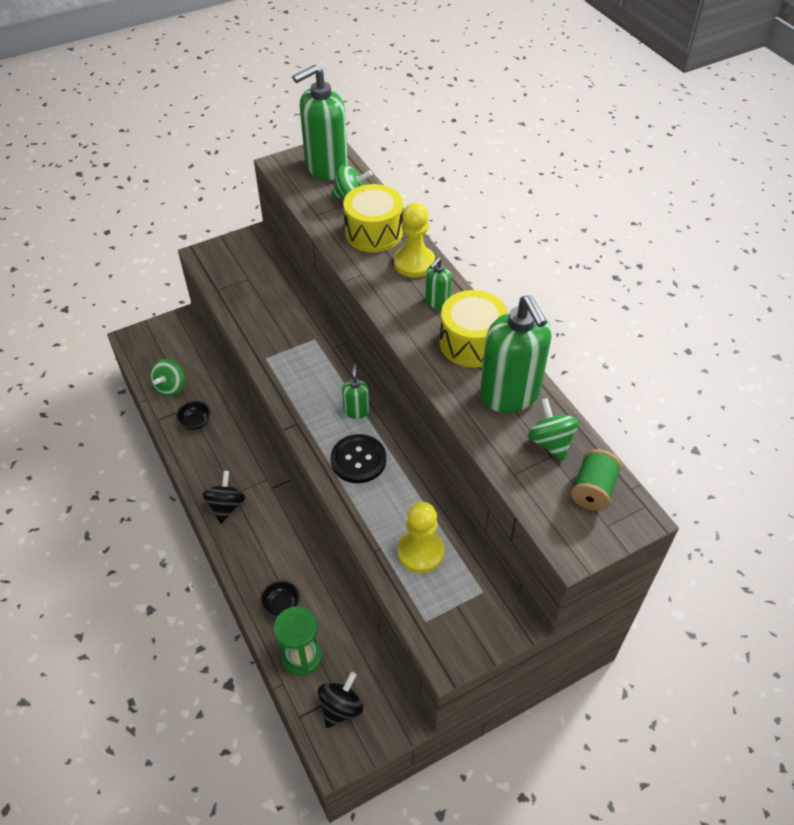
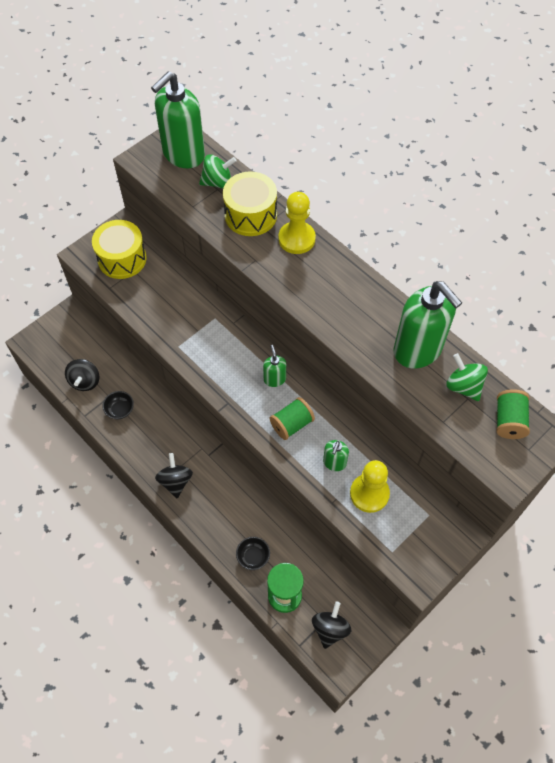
camera: 15 degrees left, 10 degrees up
(171, 387) = (85, 381): green spinning top -> black spinning top
(358, 460) = (292, 424): black button -> green spool
(437, 302) = (329, 274): green soap dispenser -> green soap dispenser (334, 463)
(471, 343) = (371, 308): yellow drum -> yellow drum (122, 259)

